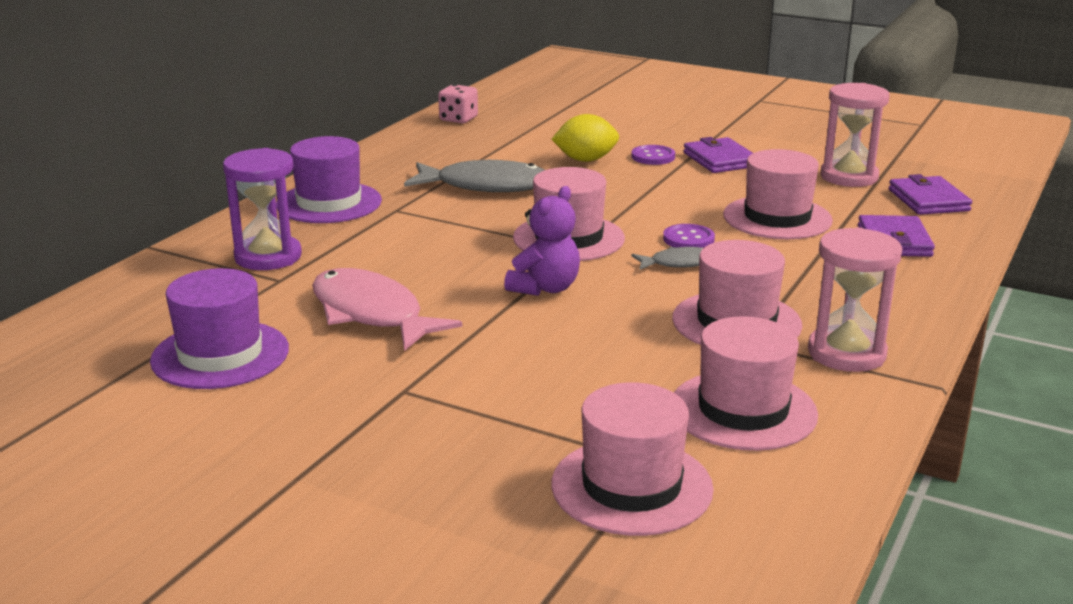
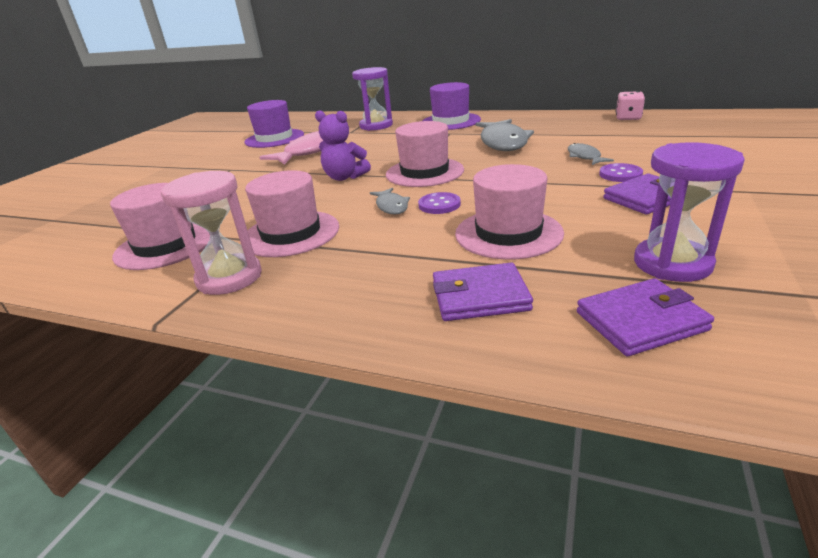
camera: 85 degrees right, 5 degrees up
(585, 160) = (584, 157): yellow lemon -> grey fish
(631, 486) = (107, 224): pink hat -> none
(849, 177) = (672, 263): pink hourglass -> purple hourglass

